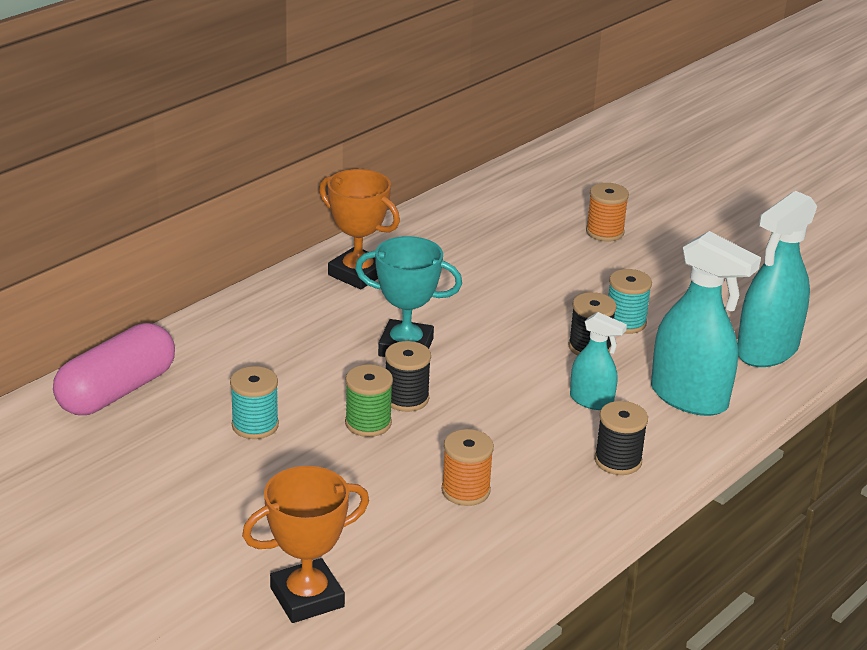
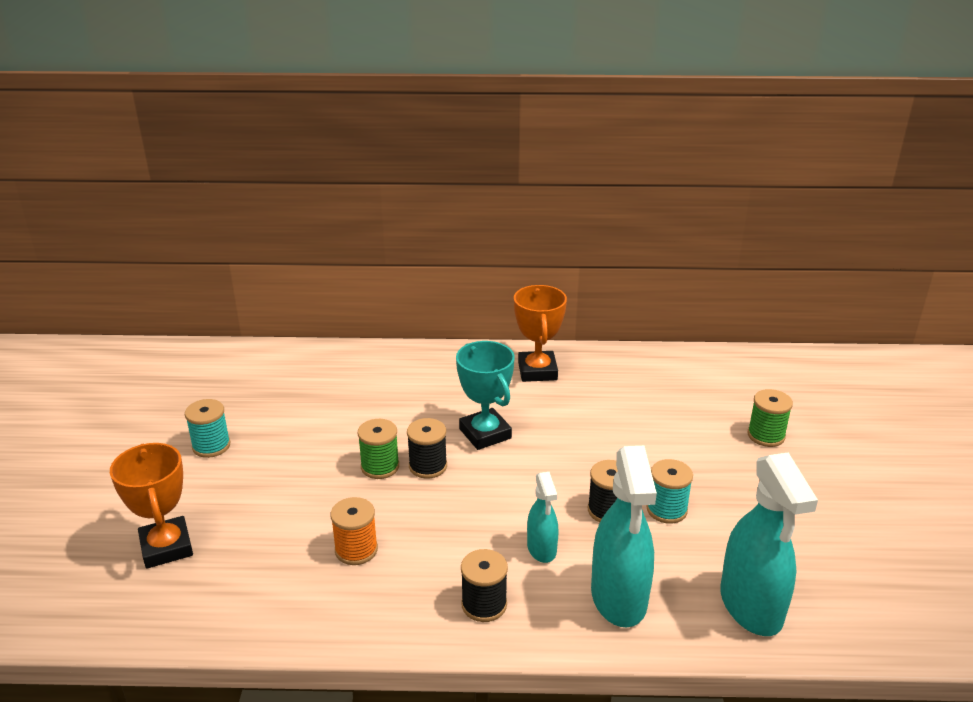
camera: 50 degrees right, 0 degrees up
(117, 391) = (295, 365): pink capsule -> none
(255, 425) = (322, 427): turquoise spool -> turquoise spool (211, 446)
(307, 597) = (166, 547): orange trophy -> orange trophy turned 45 degrees clockwise
(604, 232) = (766, 435): orange spool -> green spool
(767, 351) = (751, 606): turquoise spray bottle -> turquoise spray bottle turned 105 degrees counterclockwise

